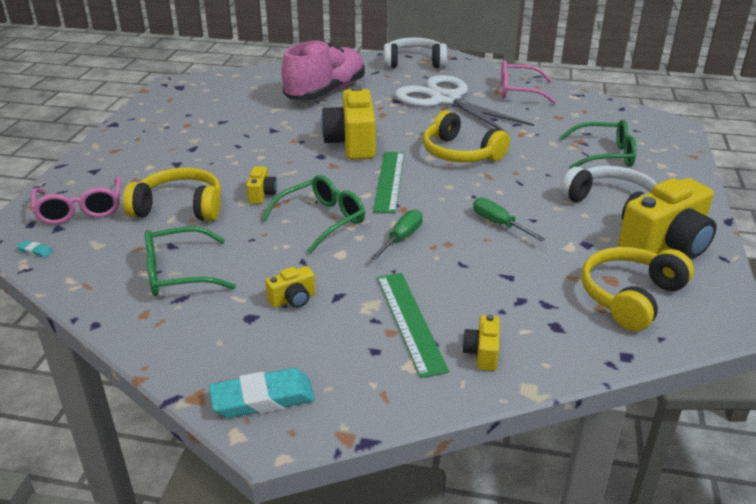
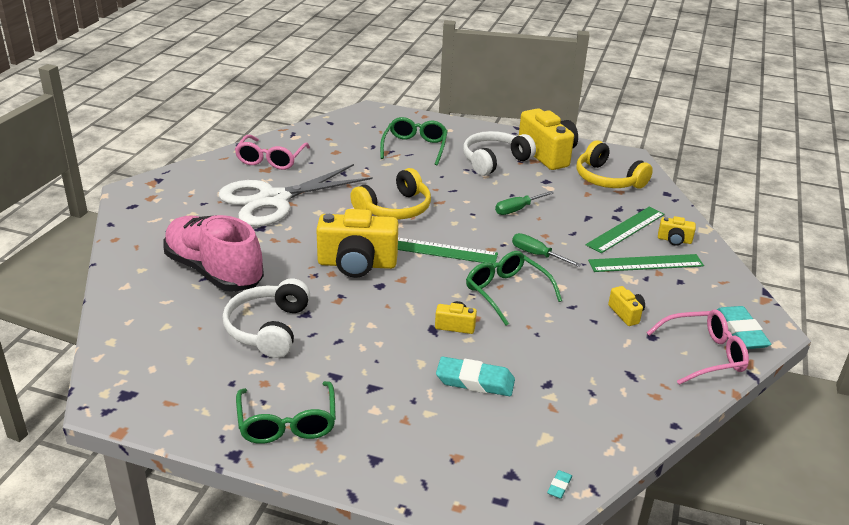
camera: 85 degrees left, 0 degrees up
(80, 210) = (472, 460): pink glasses -> pink glasses (704, 354)
(178, 273) = (594, 377): green glasses -> green glasses (287, 423)
(180, 207) = (475, 381): yellow headphones -> turquoise eraser
(414, 63) = (158, 205): white headphones -> white headphones (268, 328)
(491, 308) = (626, 229): none -> green ruler

